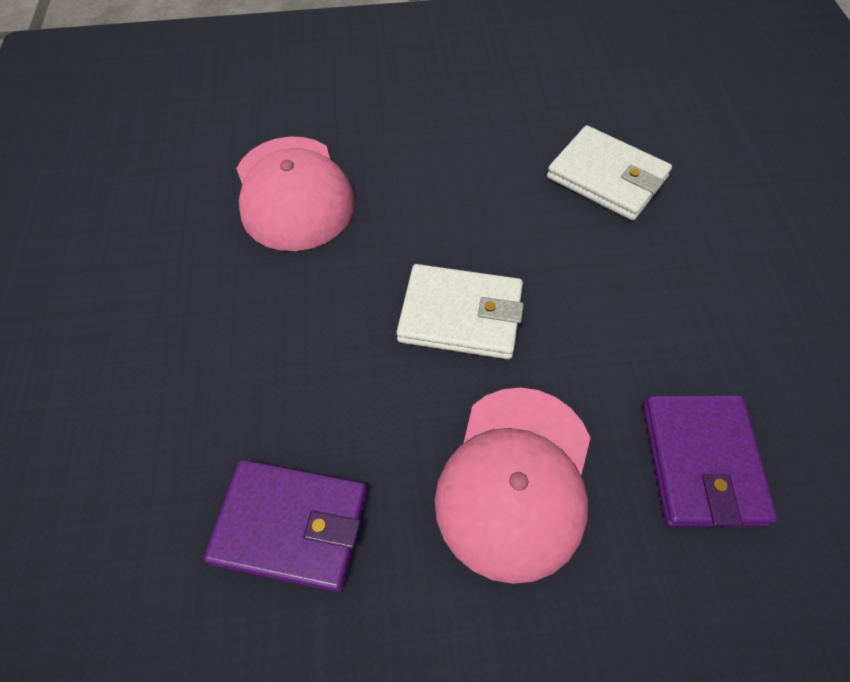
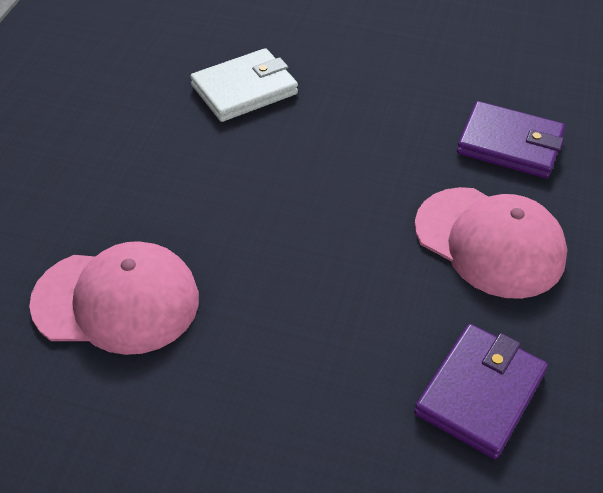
camera: 70 degrees left, 10 degrees down
(460, 315) = (332, 224): white wallet -> none

